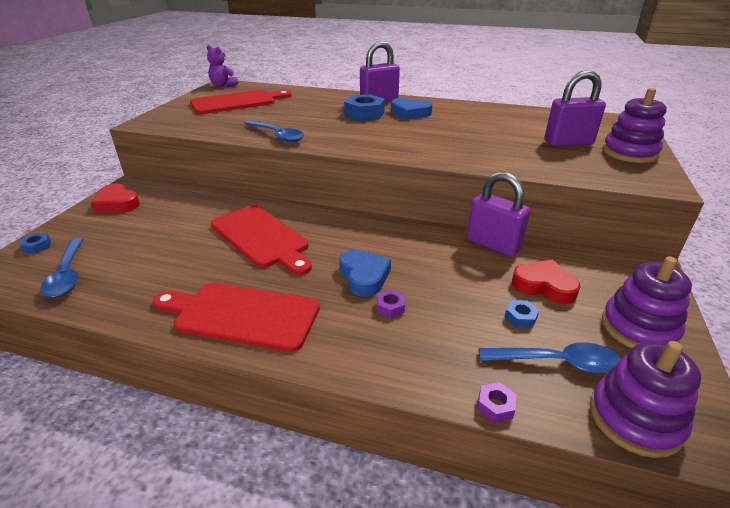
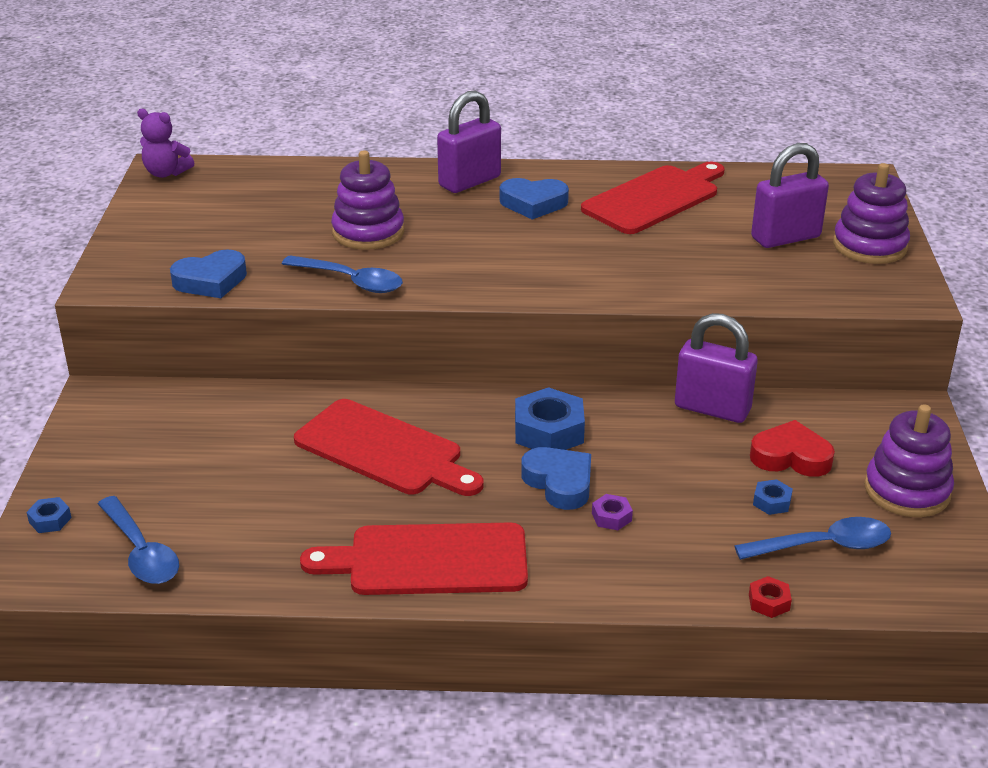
camera: 15 degrees left, 0 degrees up
(117, 203) = (110, 430): red heart -> none
(200, 127) = (211, 281): none -> blue heart
(237, 102) = (226, 213): red cutting board -> red cutting board (654, 198)
(364, 114) = (461, 215): blue nut -> blue nut (549, 431)
(495, 406) = (769, 602): purple nut -> red nut
(635, 418) = (910, 586): purple stacking toy -> purple stacking toy (368, 232)

